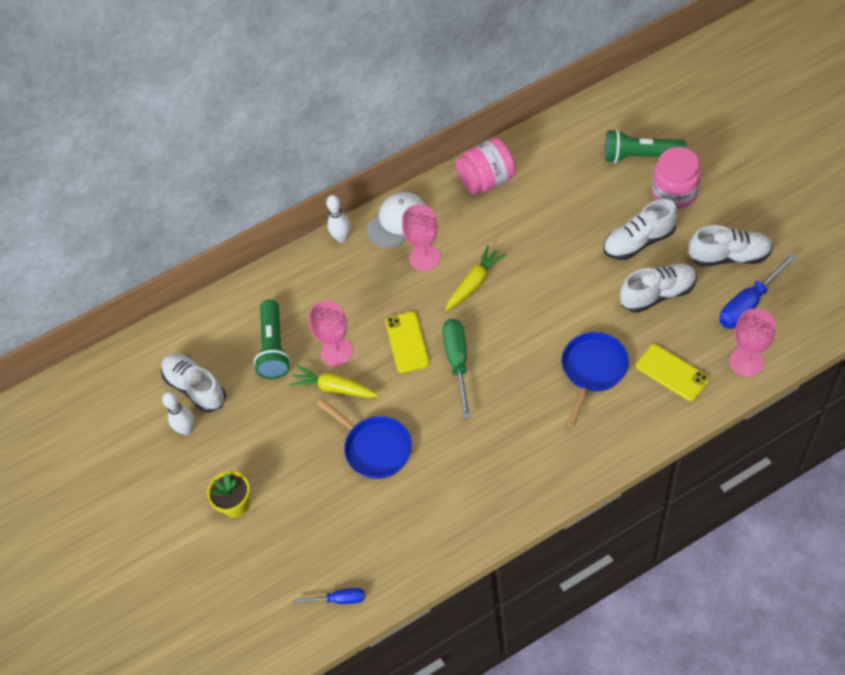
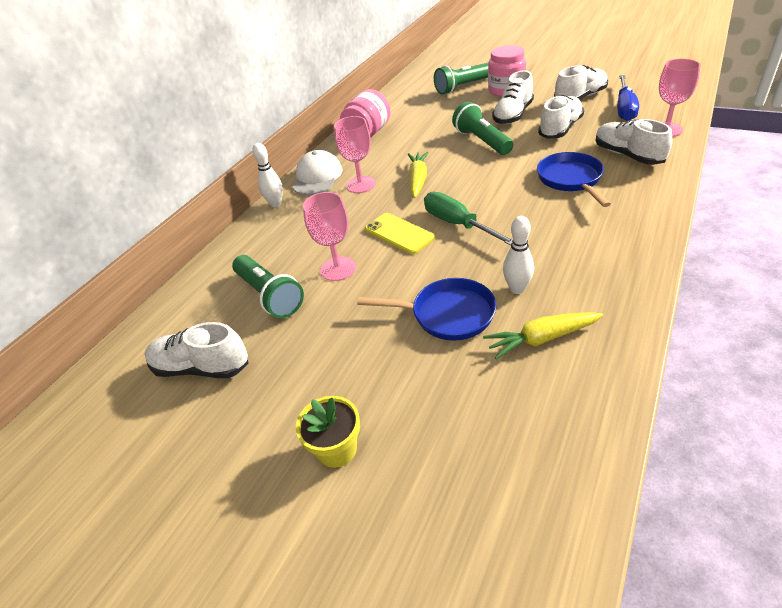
camera: 35 degrees left, 15 degrees down
(187, 429) = (216, 410): white bowling pin -> white bowling pin (517, 289)
(334, 388) = (361, 293): yellow carrot -> yellow carrot (542, 339)
(339, 599) = (560, 471): blue screwdriver -> none
(573, 264) = (481, 141): none -> green flashlight
(672, 373) = (628, 155): yellow phone -> white shoe

